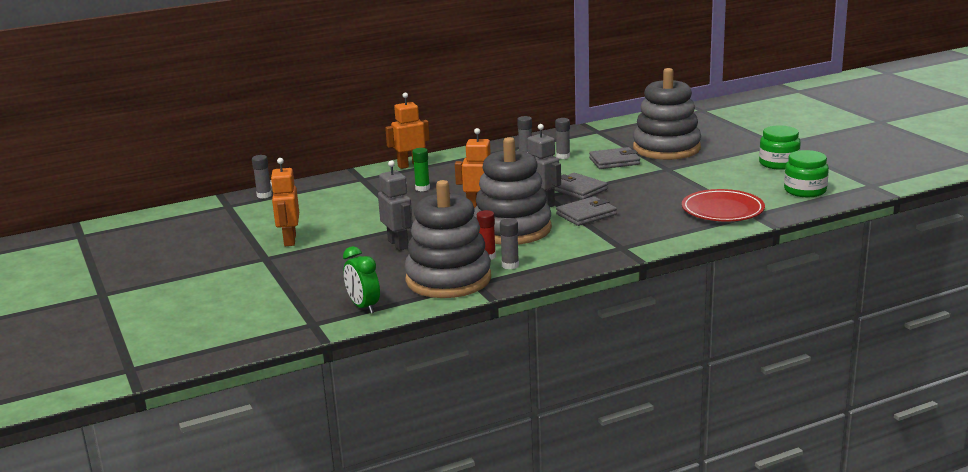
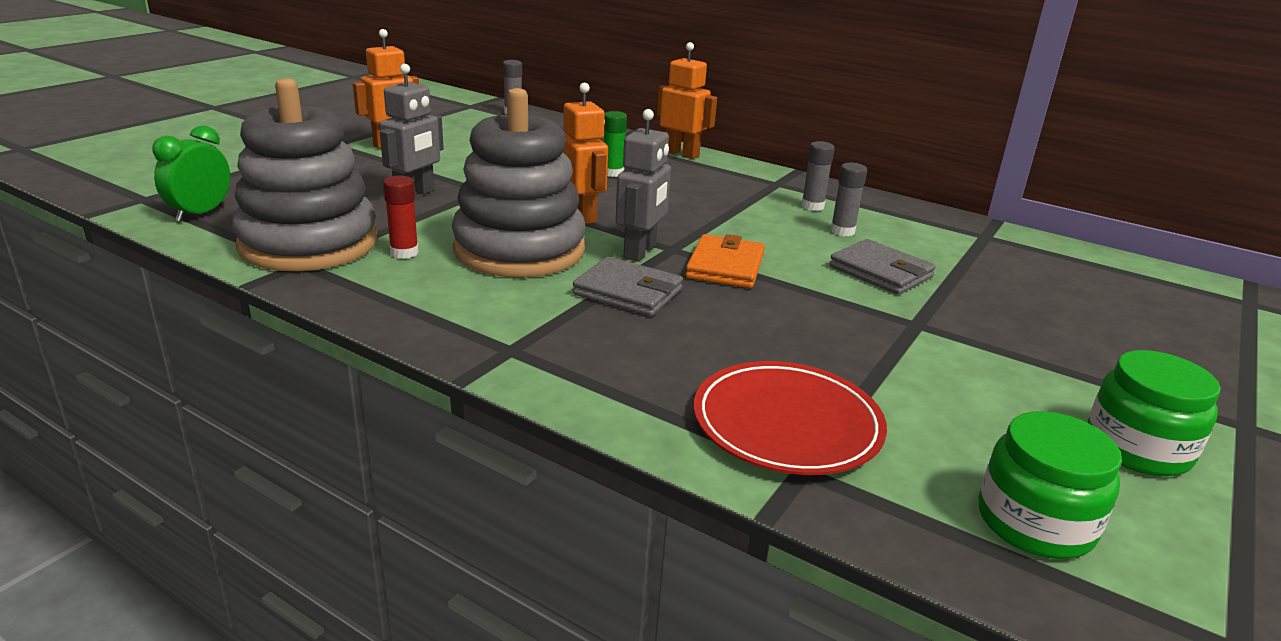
camera: 55 degrees right, 5 degrees up
(510, 265) = (380, 274): grey glue stick -> none
(578, 189) = (725, 266): grey wallet -> orange wallet
(666, 148) = (1008, 305): grey stacking toy -> none

